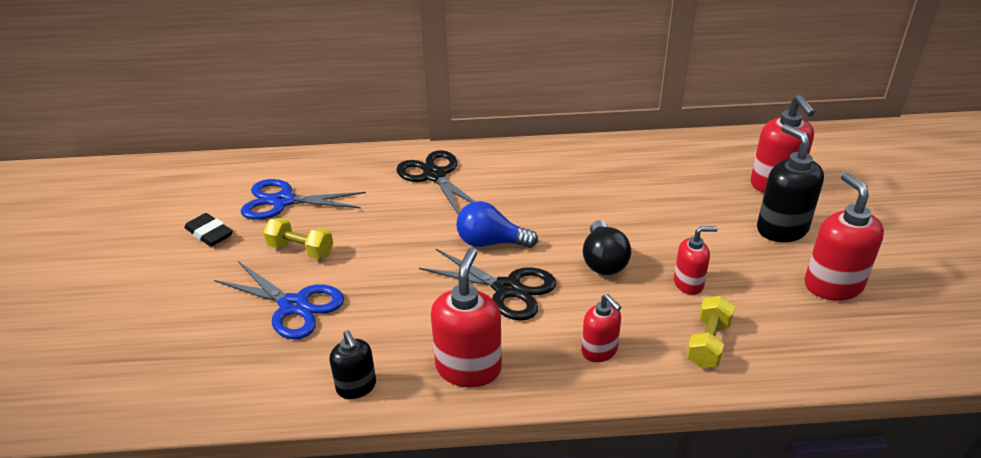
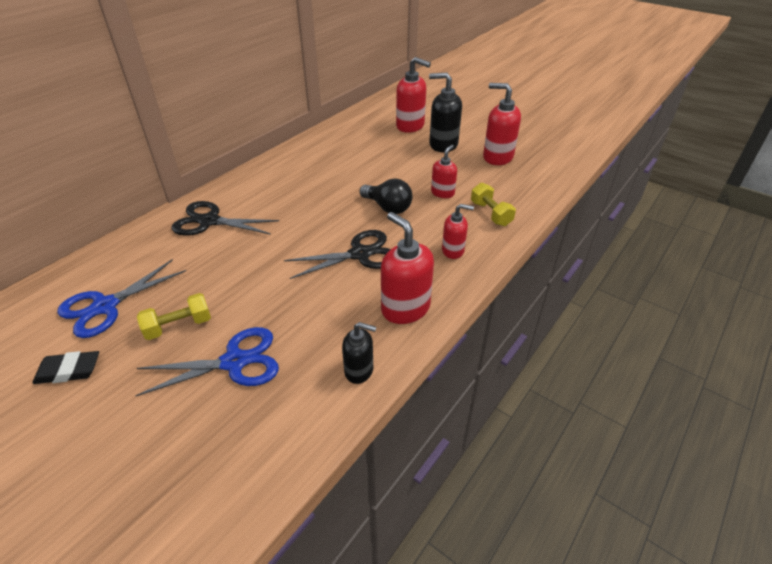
camera: 50 degrees left, 5 degrees up
(490, 242) = (310, 236): blue light bulb -> none

